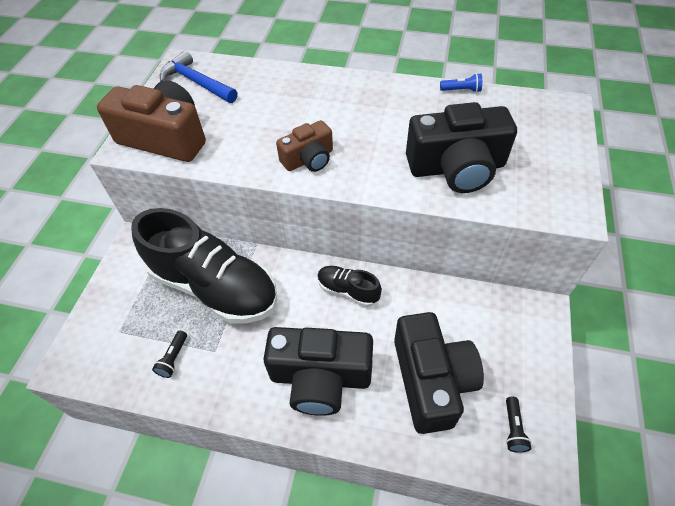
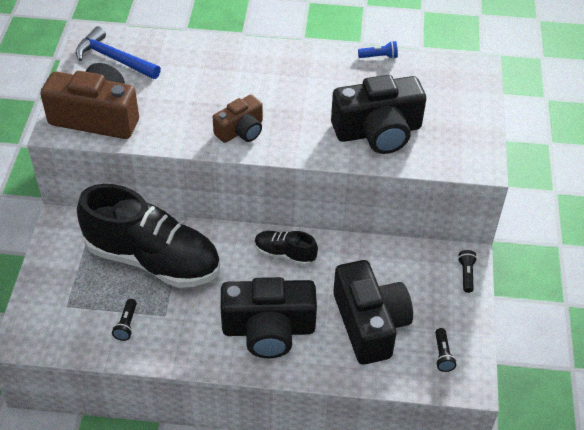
camera: 10 degrees left, 5 degrees down
(541, 329) = (466, 274): none -> black flashlight

